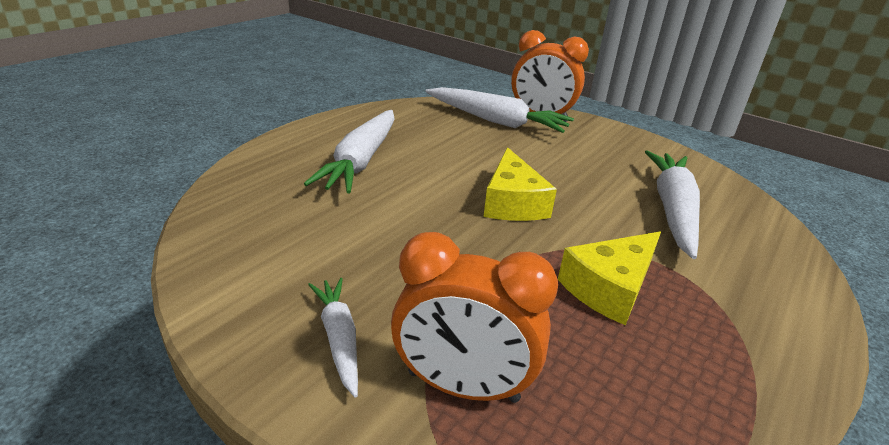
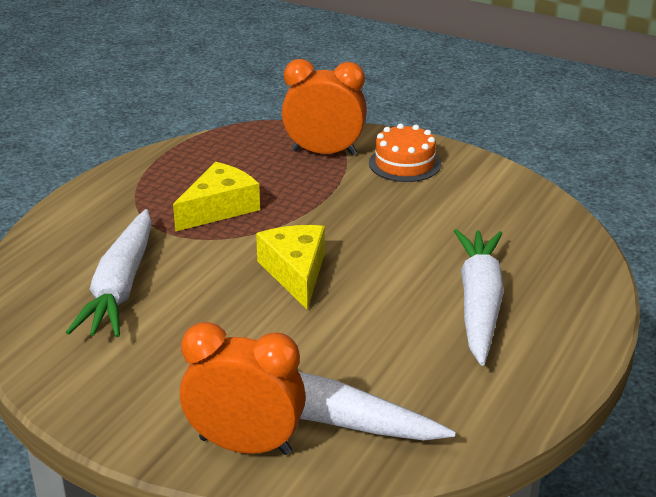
camera: 175 degrees right, 0 degrees up
(339, 338) = (404, 164): white carrot -> orange cake

